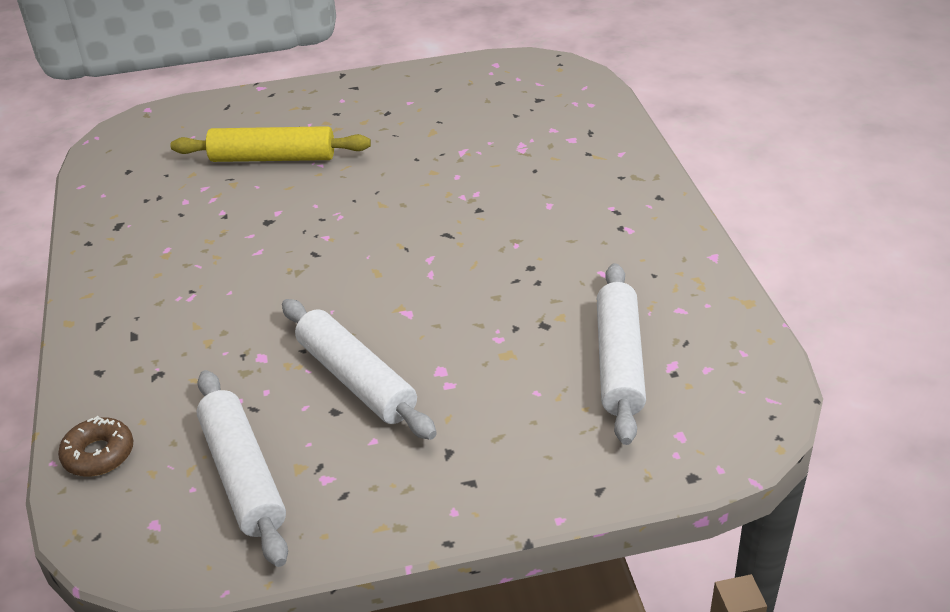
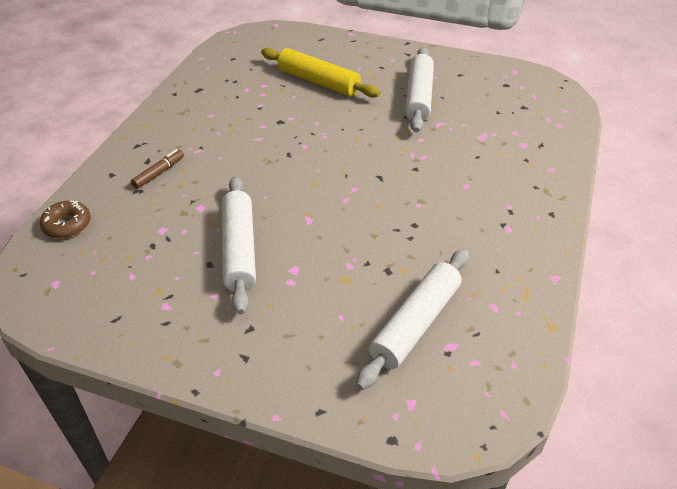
camera: 30 degrees right, 5 degrees up
(165, 343) = (159, 173): none -> brown marker
(243, 475) = (125, 278): white rolling pin -> white rolling pin (419, 97)

